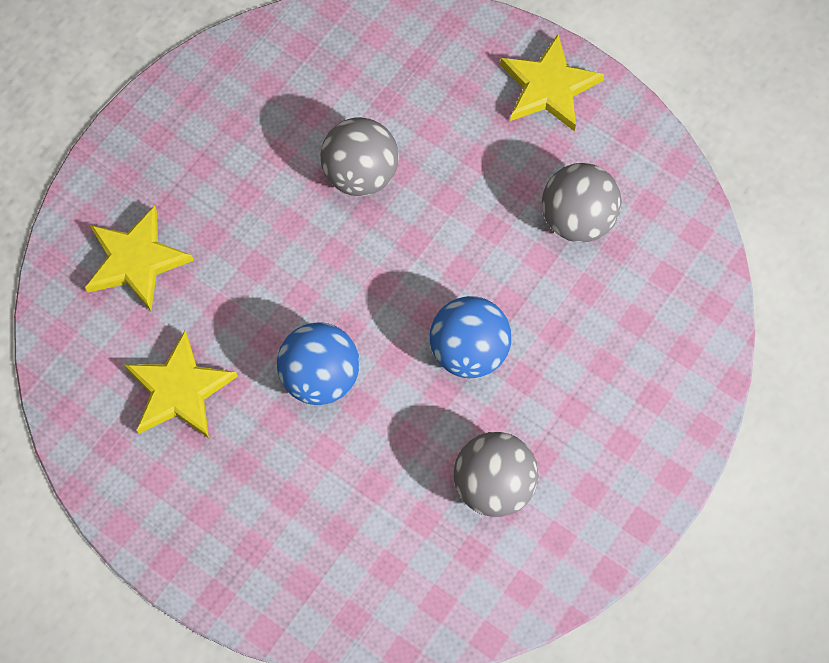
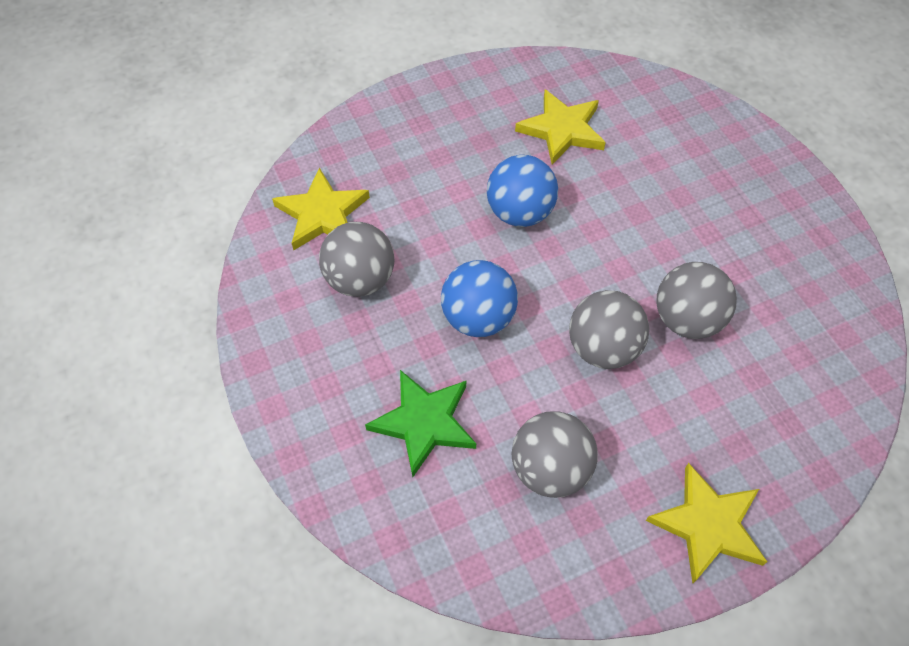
camera: 120 degrees right, 10 degrees down
(136, 260) = (683, 145): yellow star -> yellow star (322, 214)
(434, 229) = (602, 348): none -> grey ball
(601, 338) = (424, 422): none -> green star

